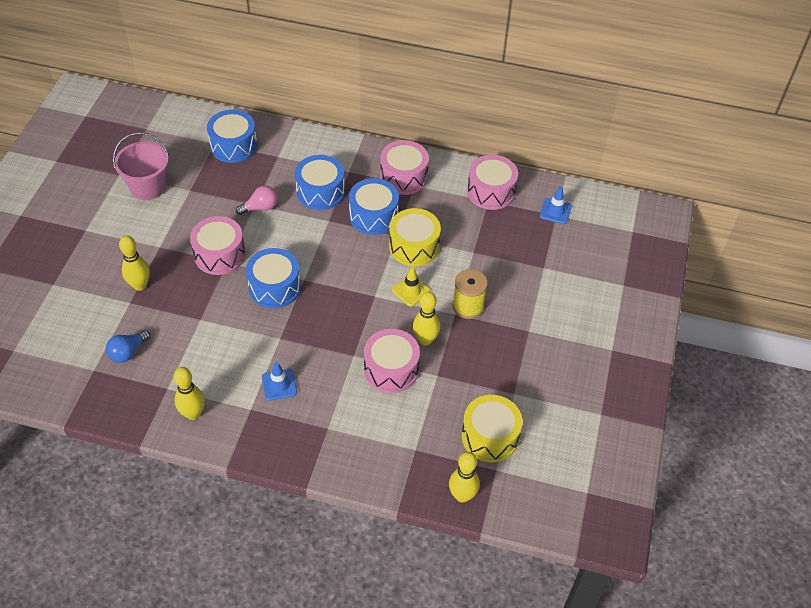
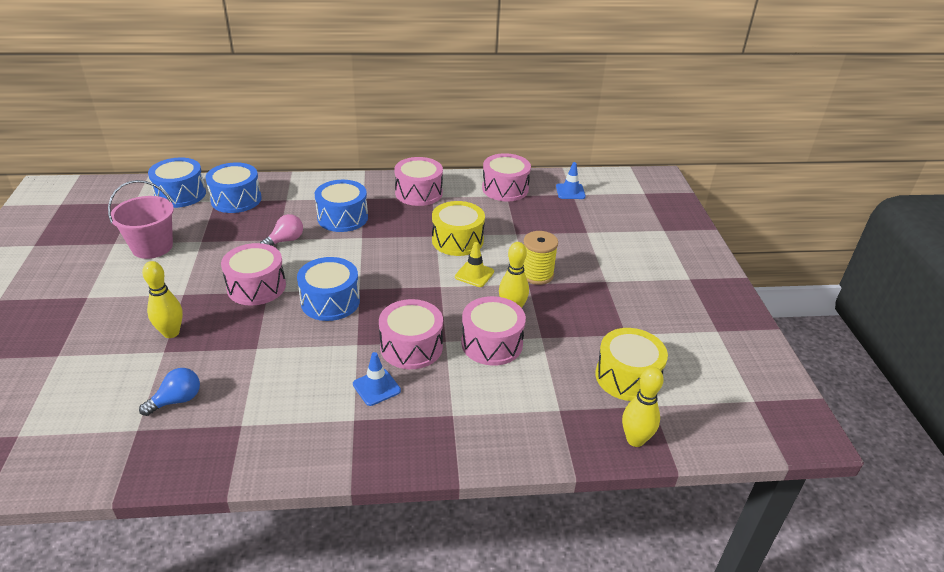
camera: 20 degrees left, 15 degrees down
(127, 352) = (177, 400): blue light bulb -> blue light bulb turned 150 degrees counterclockwise
(193, 413) = (284, 442): yellow bowling pin -> none
(323, 353) = (411, 347): none -> pink drum
(373, 216) = (405, 225): blue drum -> blue drum (180, 194)

